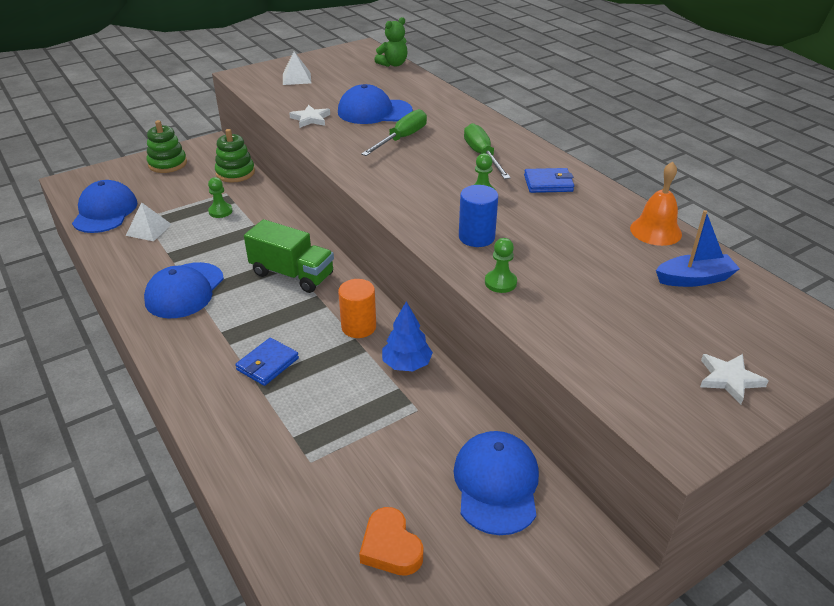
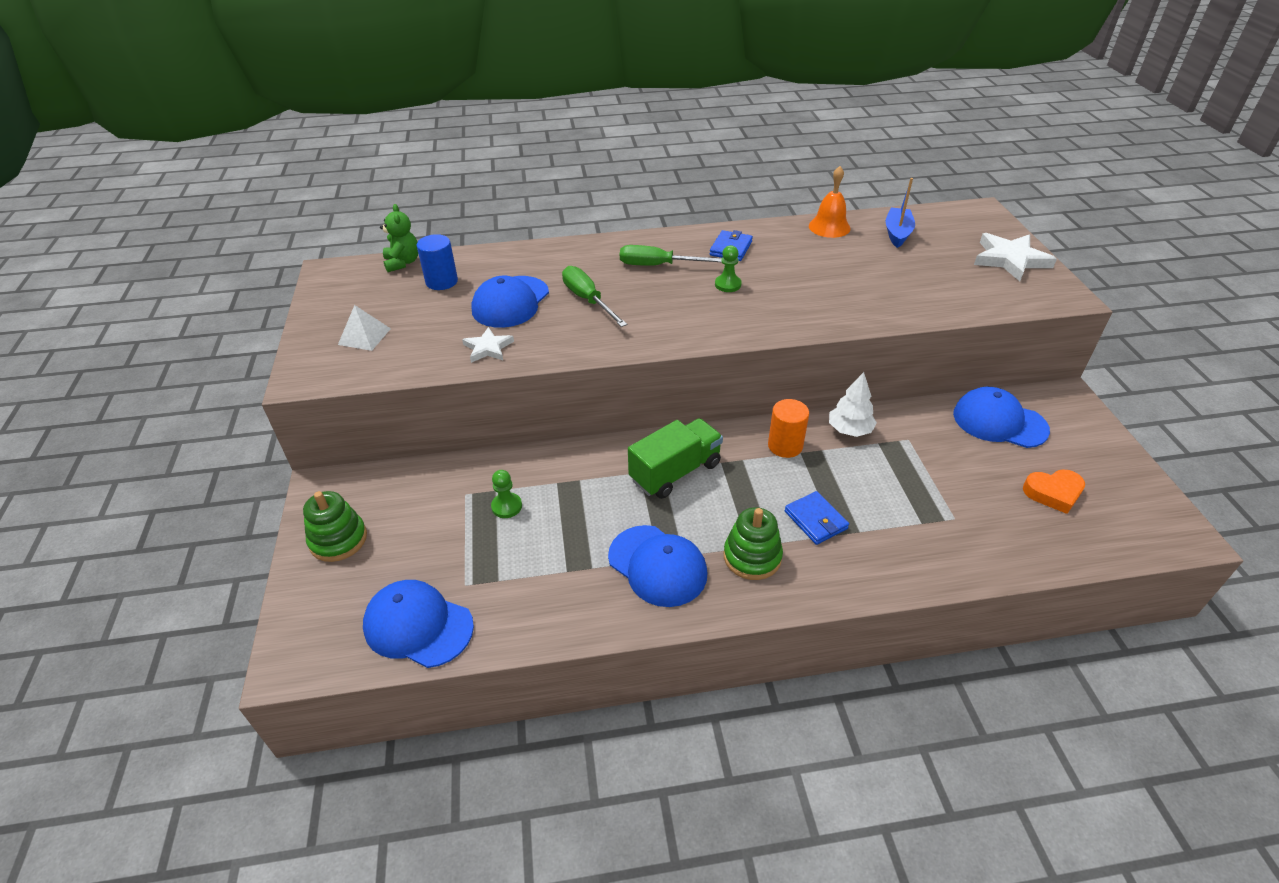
camera: 65 degrees left, 5 degrees up
(149, 229) = (500, 582): white pyramid -> none
(235, 173) = (423, 477): green stacking toy -> green stacking toy (752, 557)
(407, 364) = (849, 430): blue tree -> white tree
(476, 237) = (797, 306): blue cylinder -> blue cylinder (441, 281)
(500, 282) = (869, 313): green pawn -> none
(729, 379) = (1010, 260): white star -> white star, size x1.69

